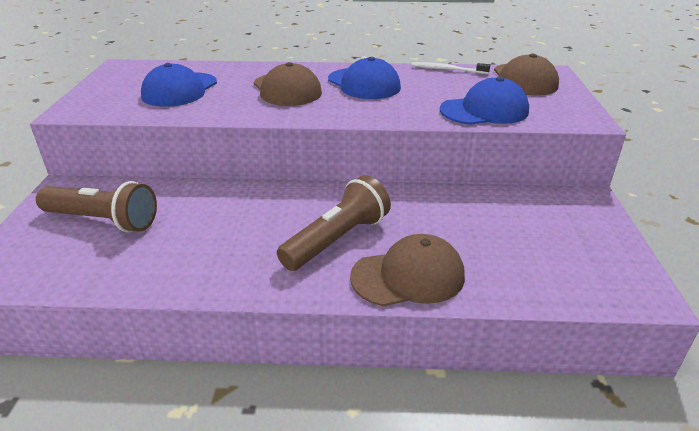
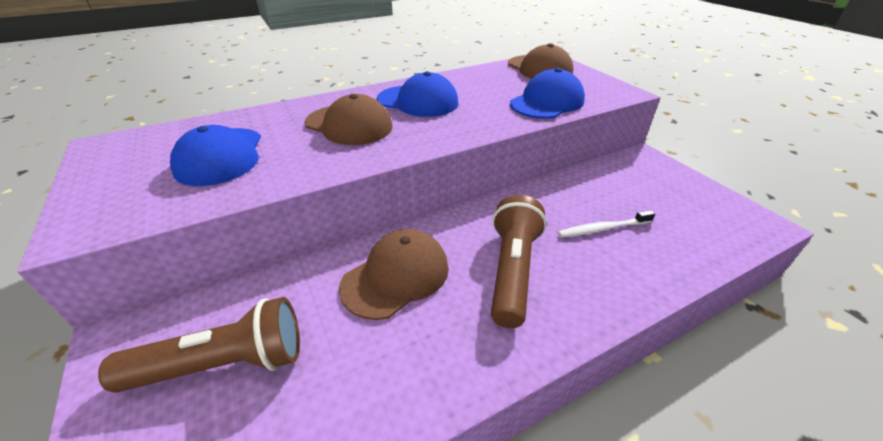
camera: 30 degrees left, 5 degrees up
(408, 276) = (608, 282): brown cap -> brown cap (396, 276)
(447, 70) = (471, 72): white toothbrush -> white toothbrush (602, 229)

